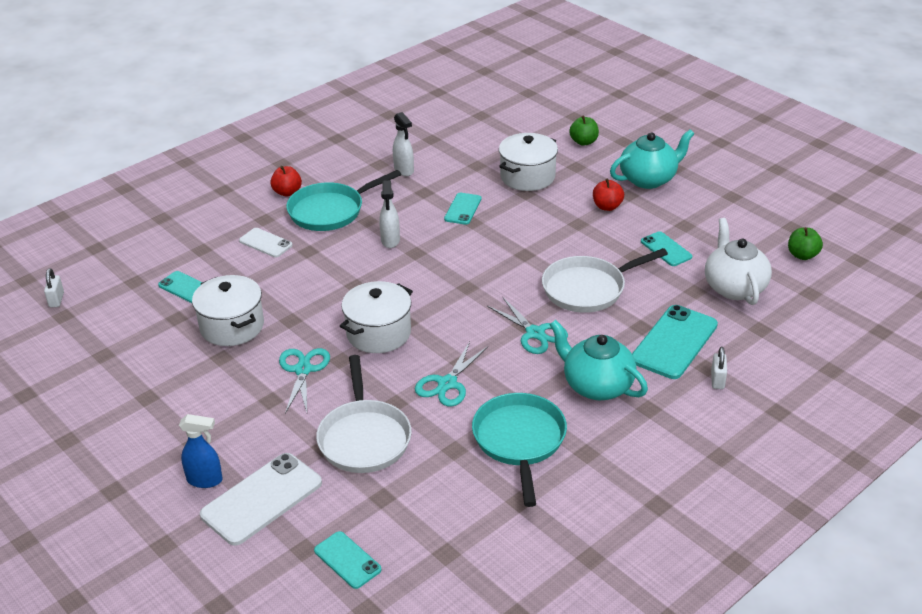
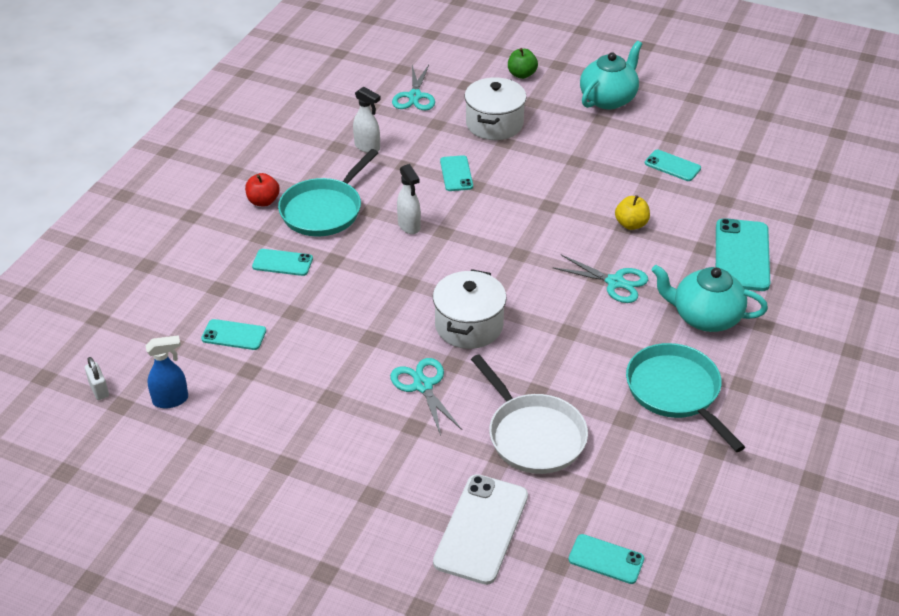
camera: 25 degrees left, 5 degrees up
(205, 480) = (411, 529): blue spray bottle -> blue spray bottle (171, 400)
(232, 326) = (315, 362): white pot -> none
(265, 243) = (282, 263): white phone -> turquoise phone
(447, 384) = (571, 357): turquoise scissors -> turquoise scissors (415, 96)
(588, 289) = (631, 224): white pan -> yellow apple
(607, 206) = (590, 136): red apple -> none
(717, 380) = (802, 280): white padlock -> none
(734, 287) = (756, 187): white teapot -> none
(802, 255) = (791, 141): green apple -> none

